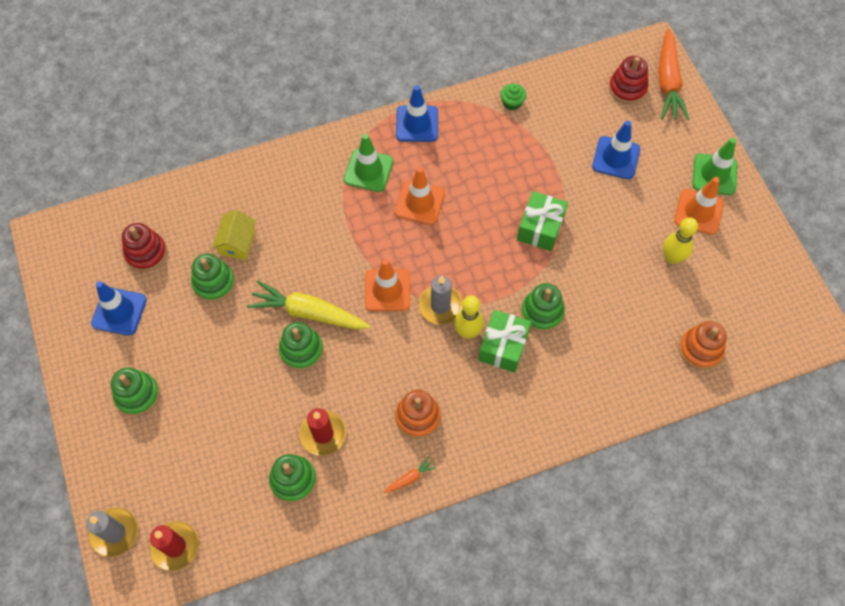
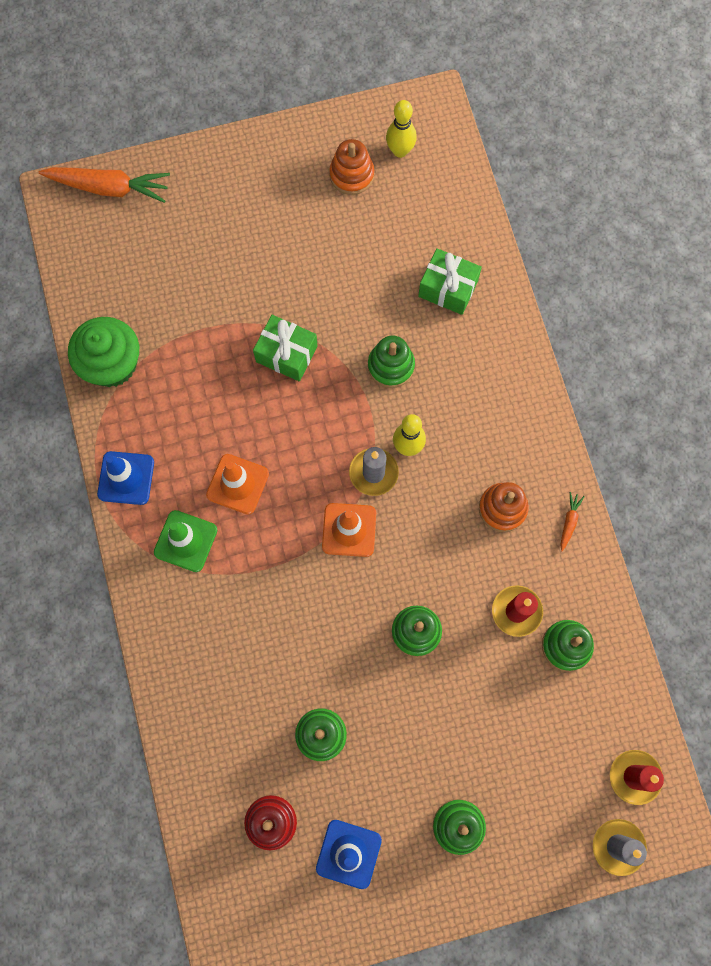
camera: 85 degrees left, 10 degrees up
(237, 242) = (268, 705): yellow house -> none
(309, 313) = (370, 621): yellow carrot -> none
(410, 478) = (569, 522): orange carrot -> orange carrot turned 45 degrees clockwise
(503, 346) = (428, 411): green gift -> green gift (448, 288)
(512, 103) = (112, 364): green cupcake -> green cupcake, size x2.22
(616, 158) = (204, 260): blue traffic cone -> none
(627, 88) = (111, 233): red stacking toy -> none
(672, 258) = (337, 225): yellow bowling pin -> yellow bowling pin (400, 151)
(698, 212) = (284, 188): orange traffic cone -> none
(700, 349) = (445, 217): orange stacking toy -> orange stacking toy (351, 175)
(714, 174) = (239, 163): green traffic cone -> none

